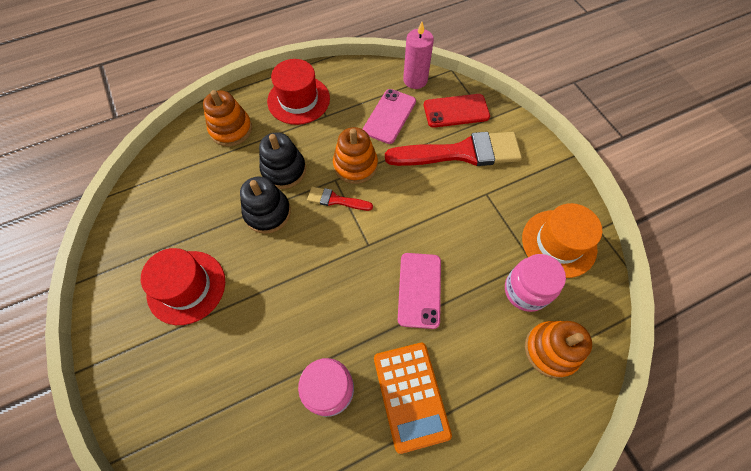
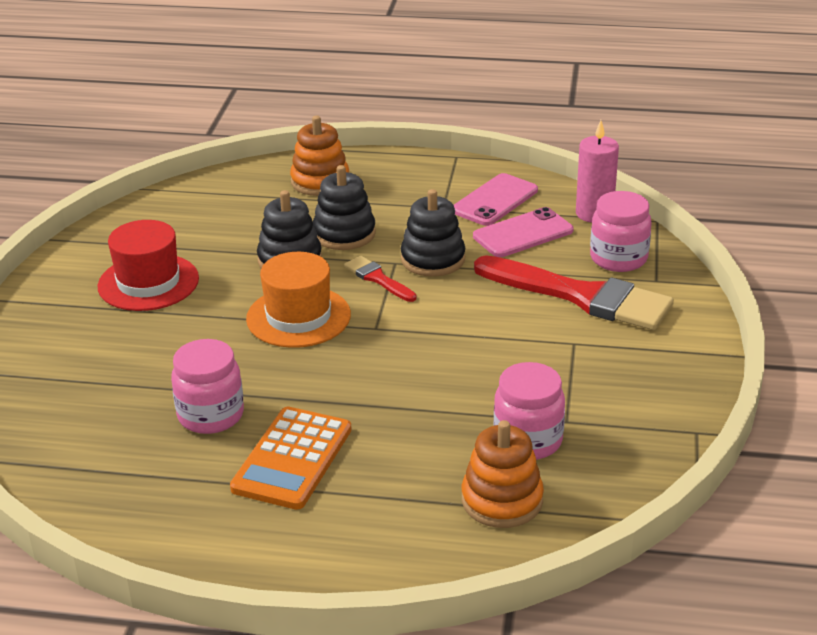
camera: 35 degrees right, 30 degrees down
(298, 100) = (424, 183): red hat -> none
(355, 165) = (433, 259): orange stacking toy -> black stacking toy
(419, 290) = (395, 386): pink phone -> pink phone (495, 200)
(456, 111) = (618, 258): red phone -> pink jar
(559, 243) = (622, 421): orange hat -> orange hat (298, 317)

